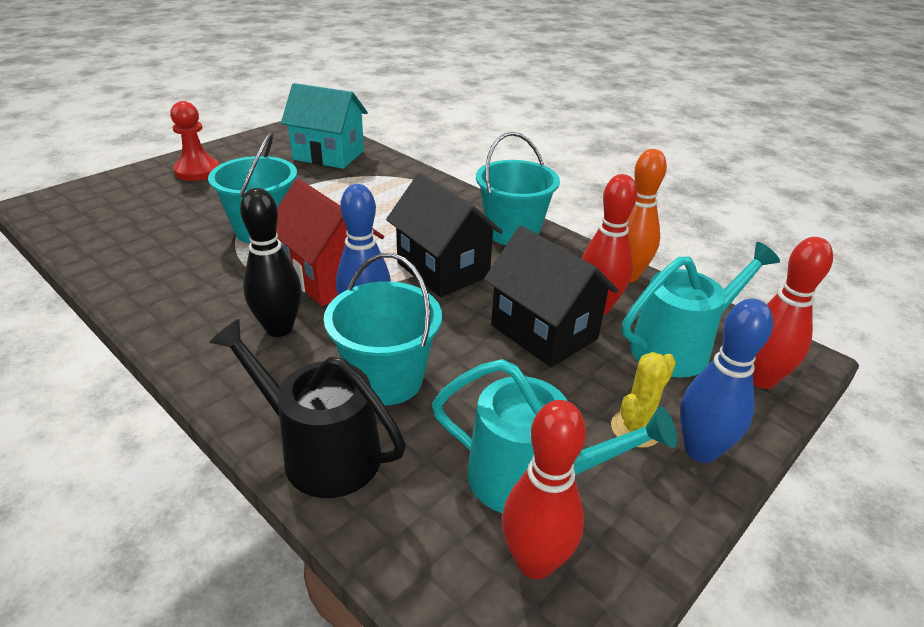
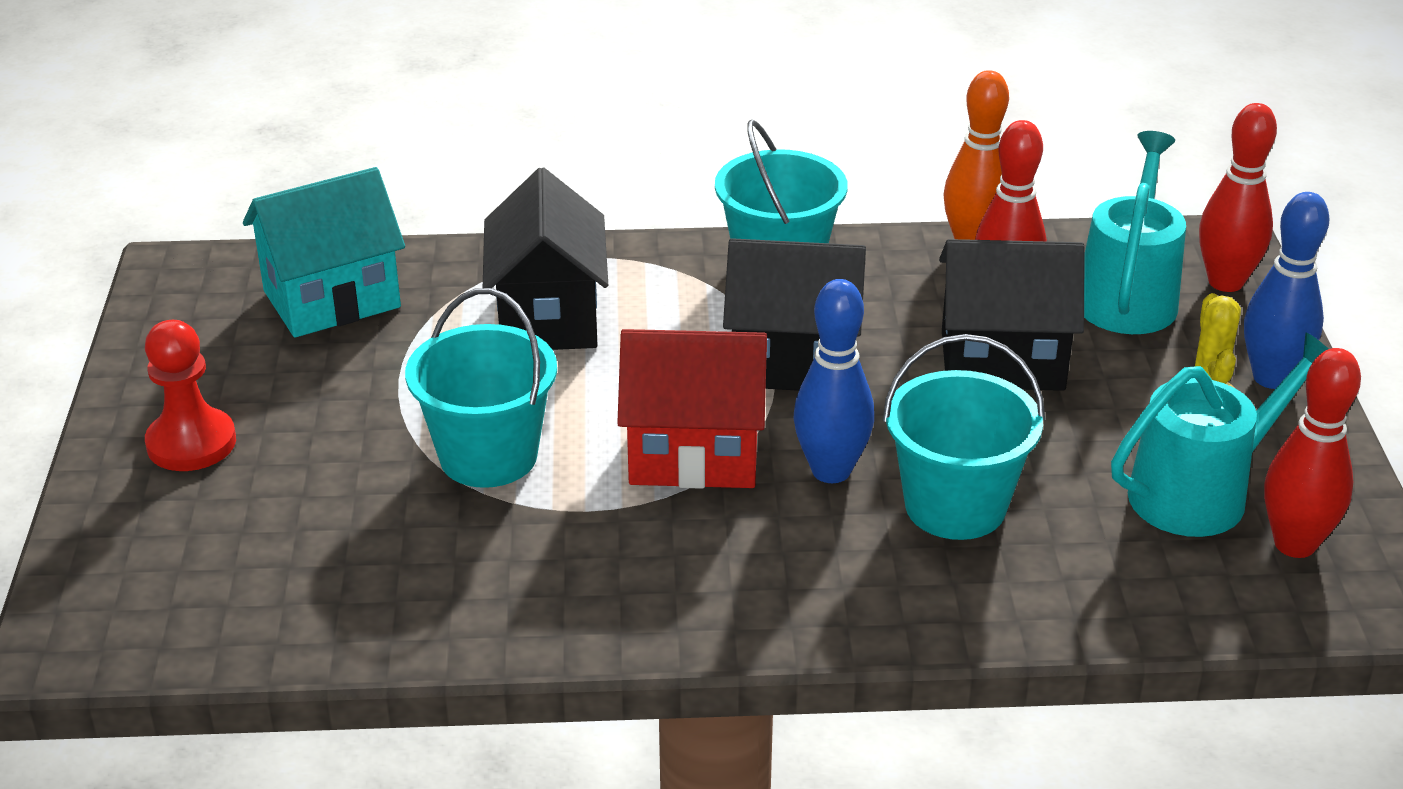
camera: 45 degrees left, 0 degrees up
(279, 328) = (761, 540): black bowling pin -> none
(322, 452) = (1023, 602): black watering can -> none
(384, 199) = (548, 317): none -> black house

